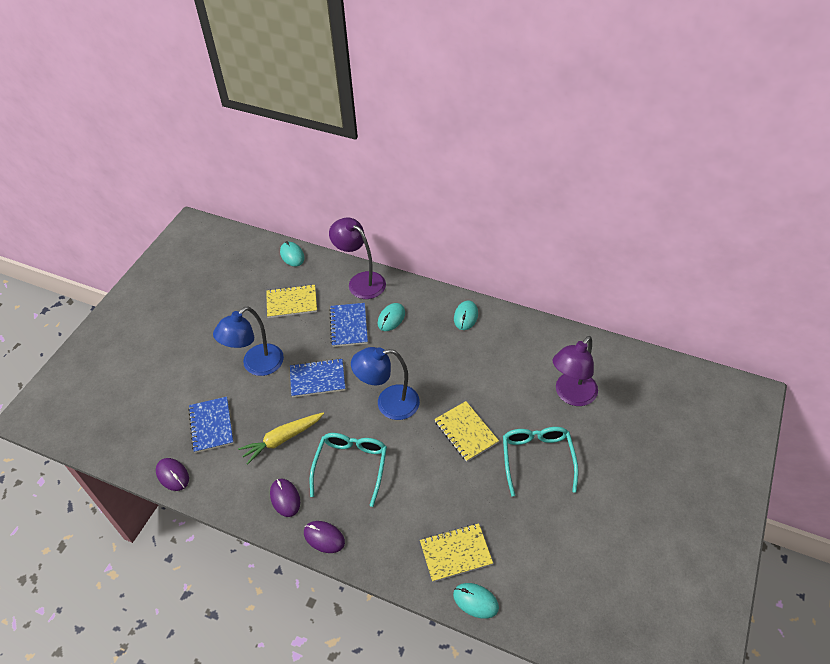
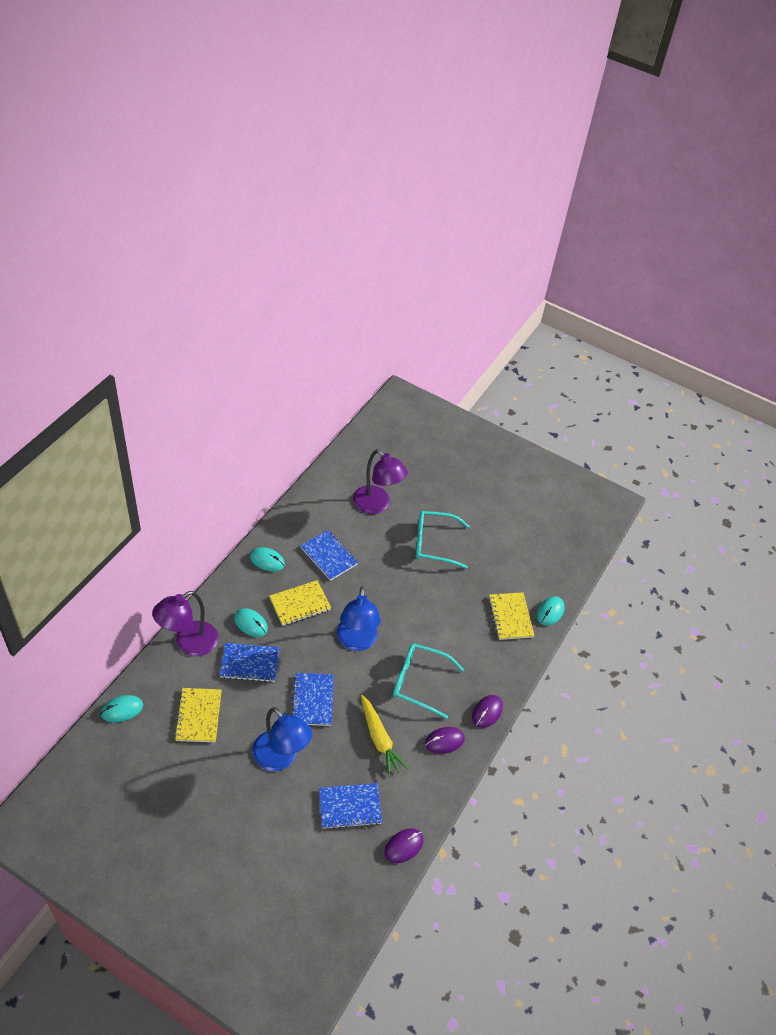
camera: 90 degrees left, 0 degrees up
(466, 432) = (399, 587): yellow notebook -> yellow notebook (300, 604)
(487, 364) = (329, 556): none -> blue notebook

